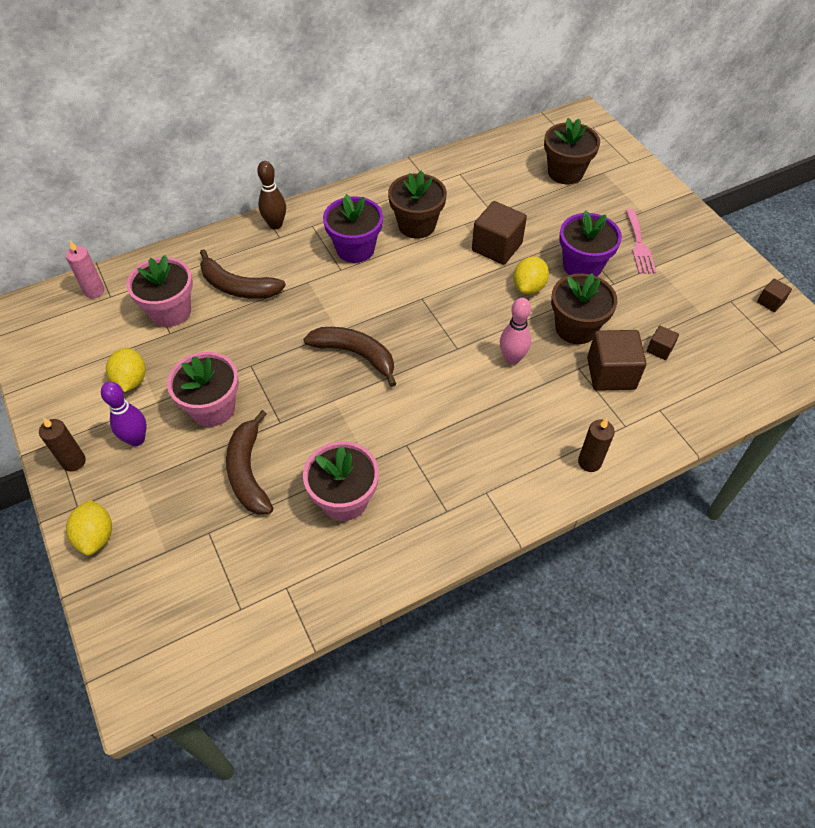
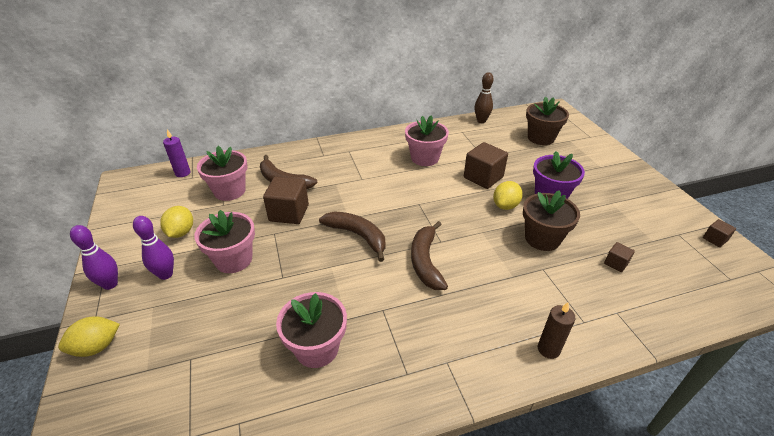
camera: 10 degrees right, 15 degrees down
(74, 461) = (110, 284): brown candle -> purple bowling pin
(94, 291) = (183, 173): pink candle -> purple candle
(96, 536) = (97, 347): yellow lemon -> yellow lemon turned 60 degrees clockwise
(248, 471) = (243, 312): brown banana -> brown banana (425, 261)
(275, 224) = (323, 148): brown bowling pin -> brown bowling pin (481, 121)
(355, 249) = (376, 167): purple flower pot -> none
(416, 225) = (425, 158): brown flower pot -> pink flower pot
(512, 358) = (485, 254): pink bowling pin -> none
(611, 373) = (571, 277): brown cube -> brown cube (289, 213)
(639, 245) = (597, 187): pink fork -> none

